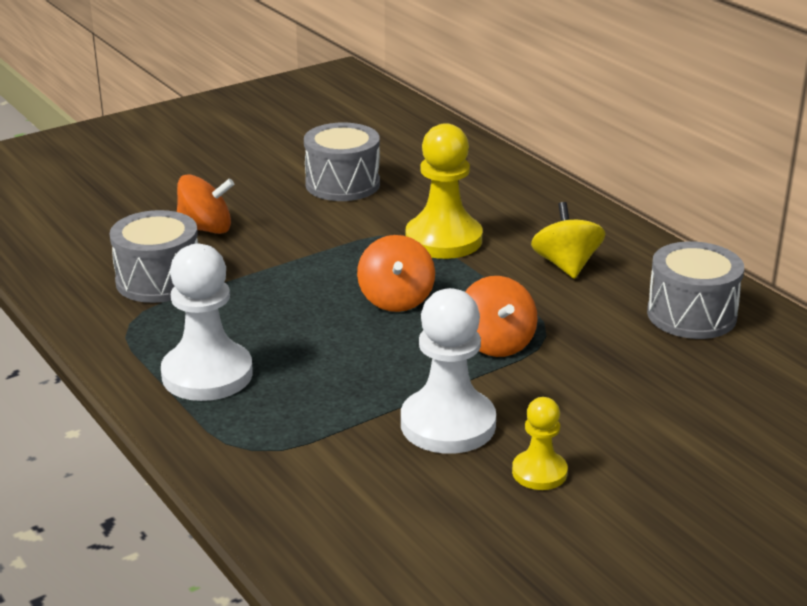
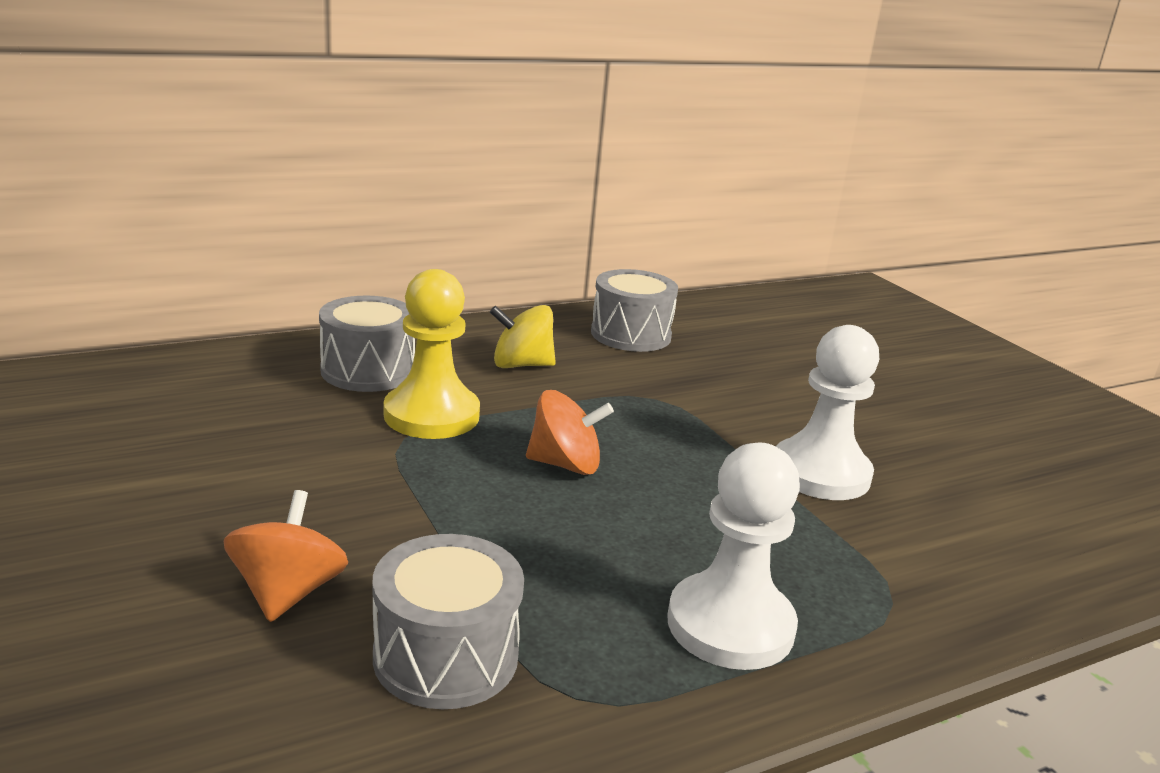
camera: 85 degrees left, 5 degrees down
(342, 184) = (224, 457): grey drum -> grey drum (368, 371)
(496, 343) = (669, 424): orange spinning top -> none
(539, 472) = (888, 442): yellow pawn -> none

